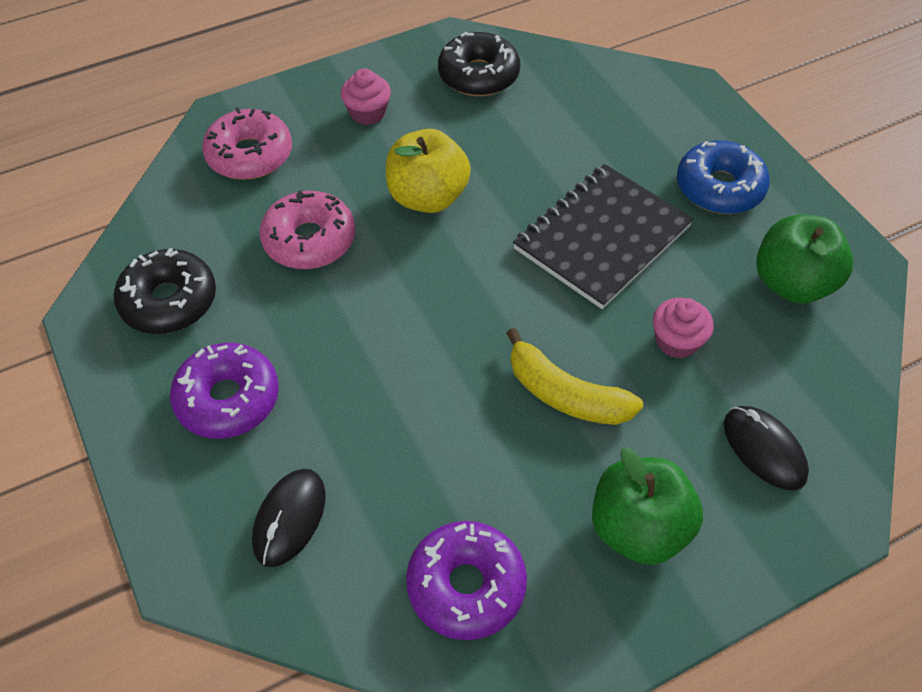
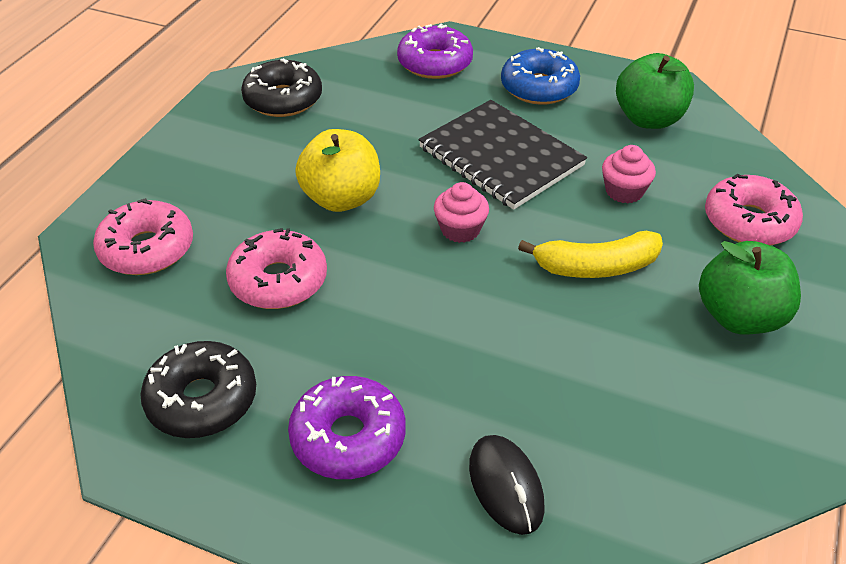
camera: 40 degrees left, 10 degrees down
(367, 113) = (220, 167): pink cupcake -> pink cupcake (460, 229)
(466, 586) = (683, 433): purple donut -> purple donut (435, 63)
(602, 238) = (500, 157): black notebook -> black notebook turned 45 degrees counterclockwise
(764, 449) = (749, 222): black mouse -> pink donut

